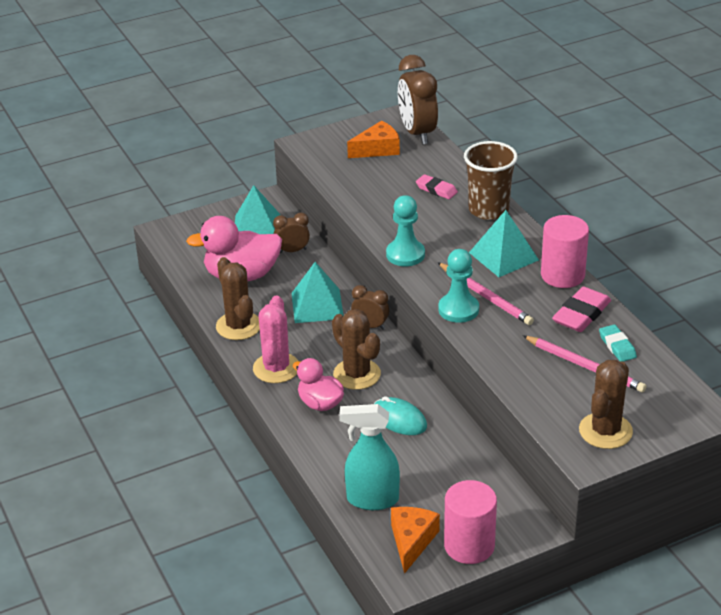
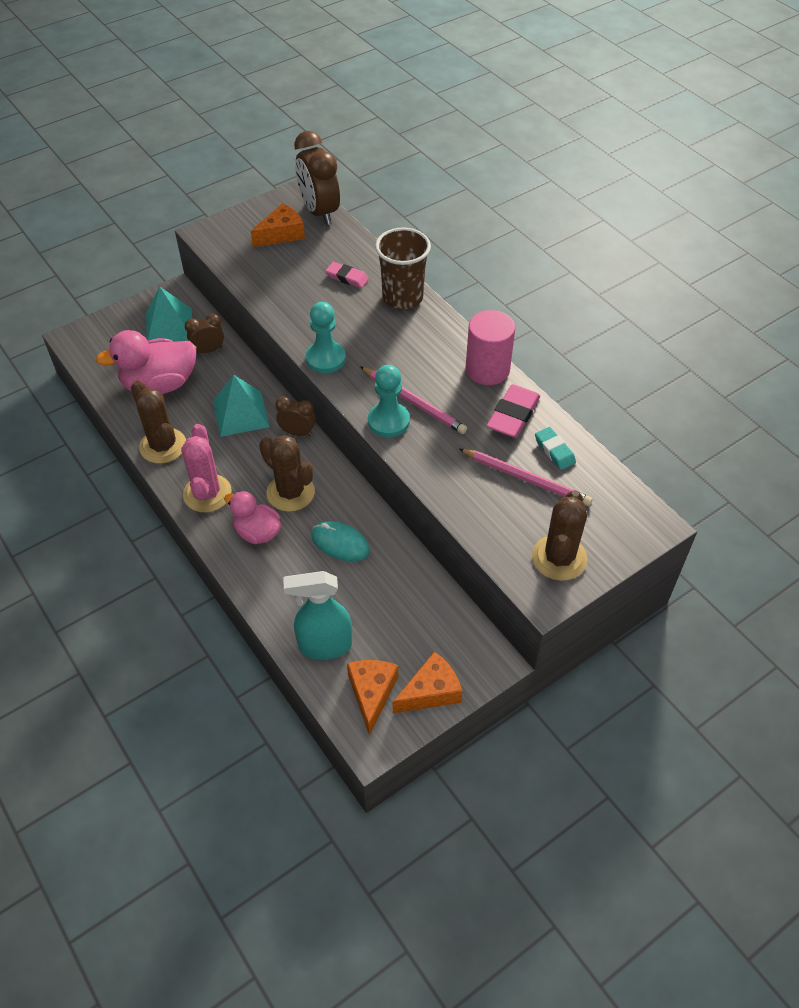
camera: 10 degrees left, 15 degrees up
(469, 545) = (431, 692): pink cylinder -> orange cheese
(503, 256) = (425, 352): turquoise pyramid -> none

